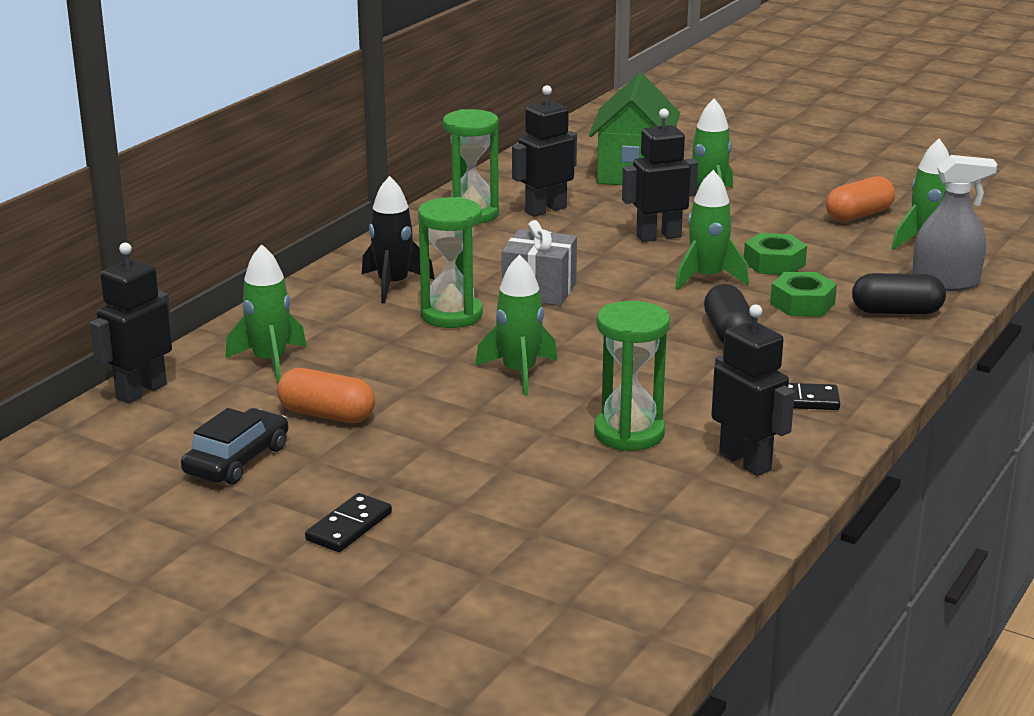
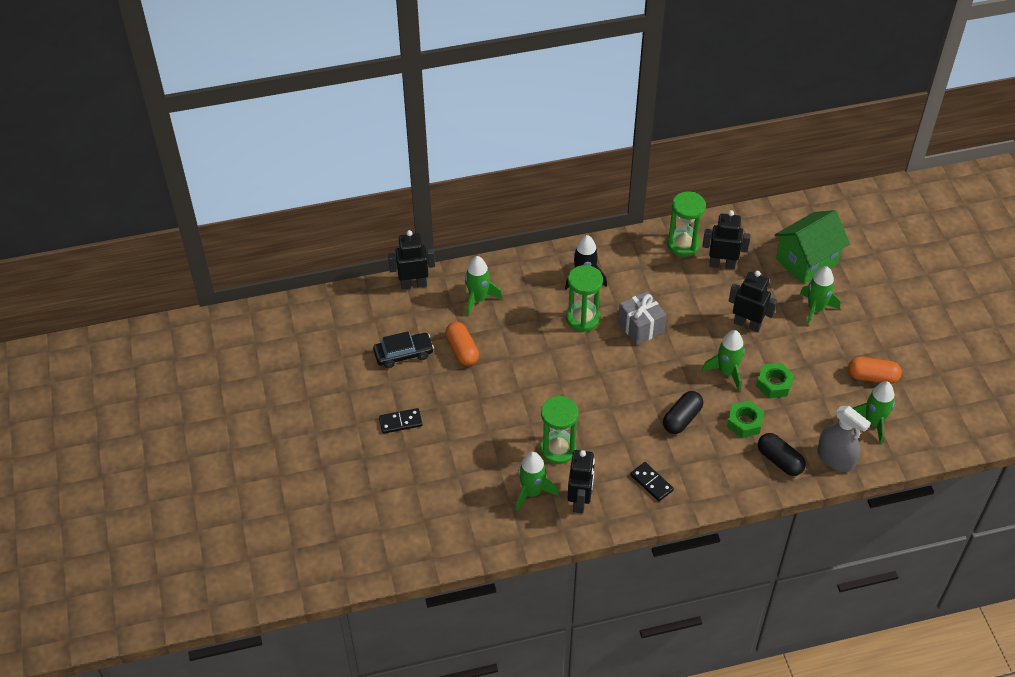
camera: 45 degrees right, 25 degrees up
(519, 373) = (563, 379): green rocket -> green rocket (532, 492)

